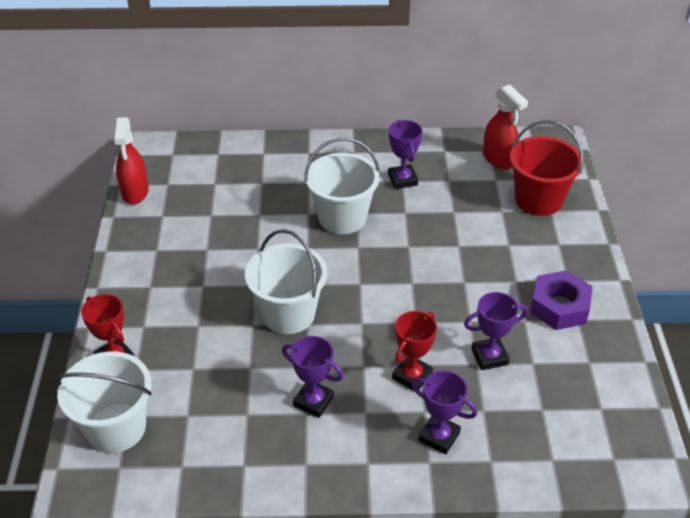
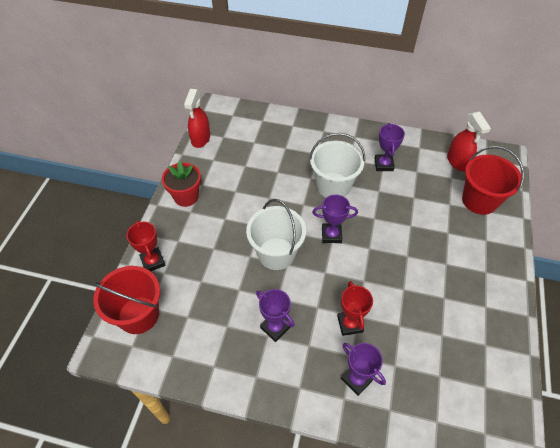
camera: 15 degrees right, 10 degrees up
(116, 428) = (138, 315): white bucket -> red bucket
(137, 269) = (186, 197): none -> red flower pot
(412, 376) = (350, 324): red trophy -> red trophy turned 60 degrees counterclockwise
(489, 356) = (410, 322): purple trophy -> purple trophy (331, 235)
(559, 306) = (474, 292): purple nut -> none

